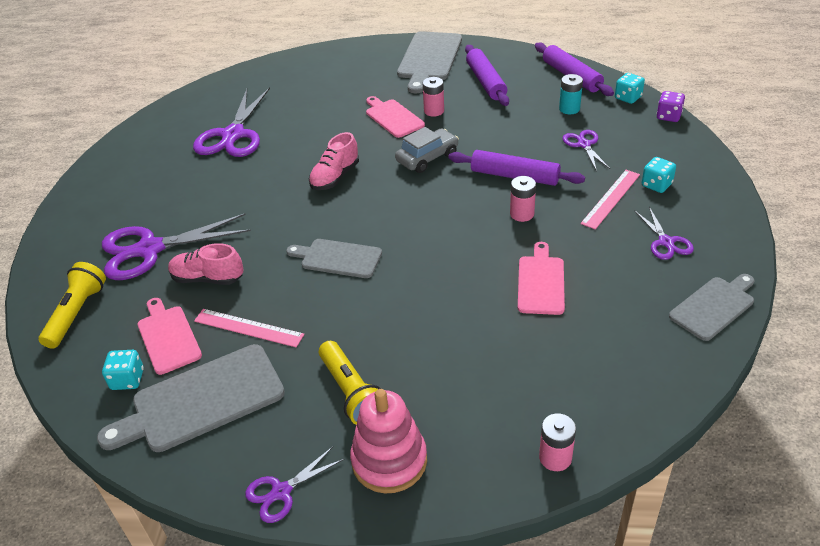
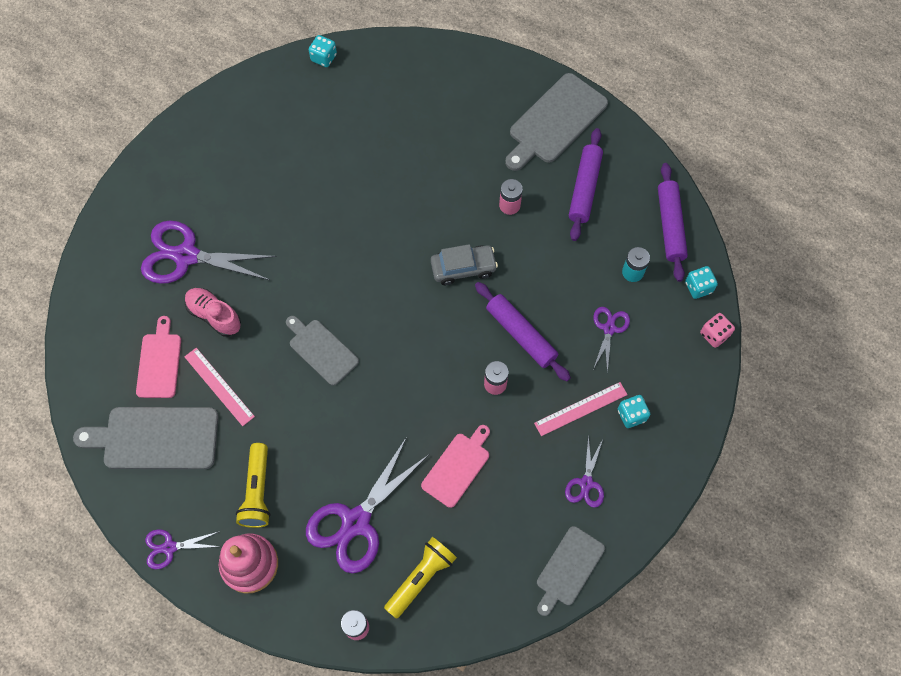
camera: 25 degrees right, 25 degrees up
(77, 313) = (106, 299): yellow flashlight -> yellow flashlight (421, 578)
(128, 379) = (115, 389): turquoise dice -> turquoise dice (324, 58)
(233, 135) = (317, 141): purple scissors -> purple scissors (356, 522)
(335, 177) = (372, 249): pink shoe -> none
(393, 117) = (468, 194): pink cutting board -> none
(668, 116) = (714, 334): purple dice -> pink dice
(714, 306) = (568, 569): grey cutting board -> grey cutting board turned 135 degrees clockwise

